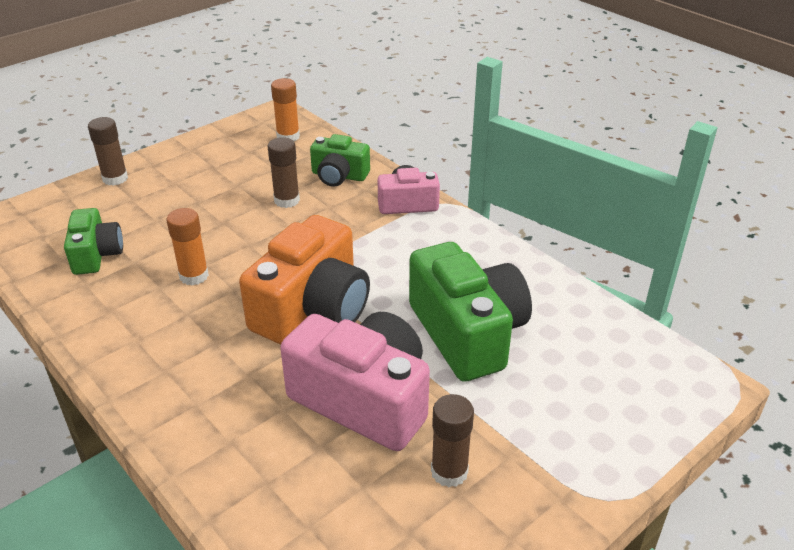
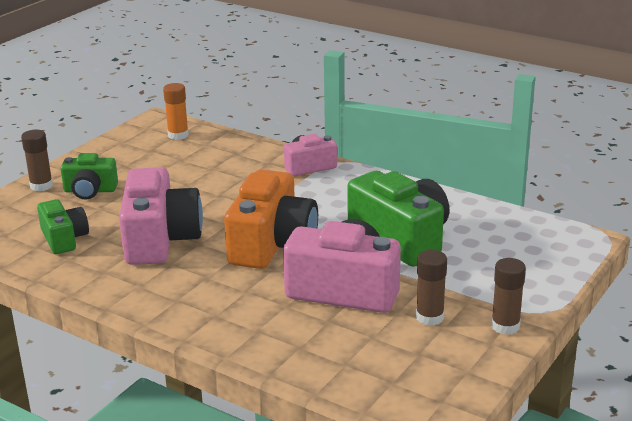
camera: 15 degrees left, 10 degrees down
(194, 276) = (160, 239): orange glue stick -> pink camera
(287, 200) = (206, 179): brown glue stick -> brown glue stick (505, 326)
(339, 176) = (240, 156): green camera -> green camera (90, 191)

